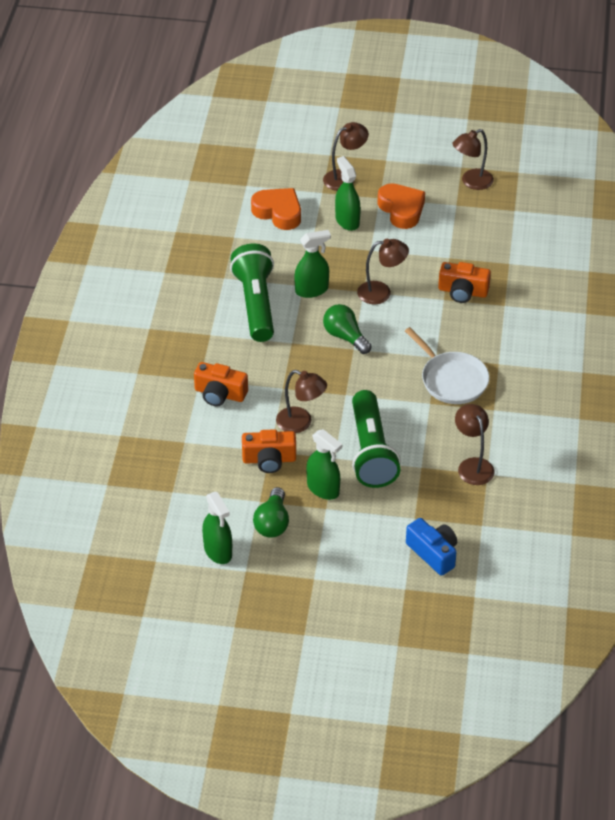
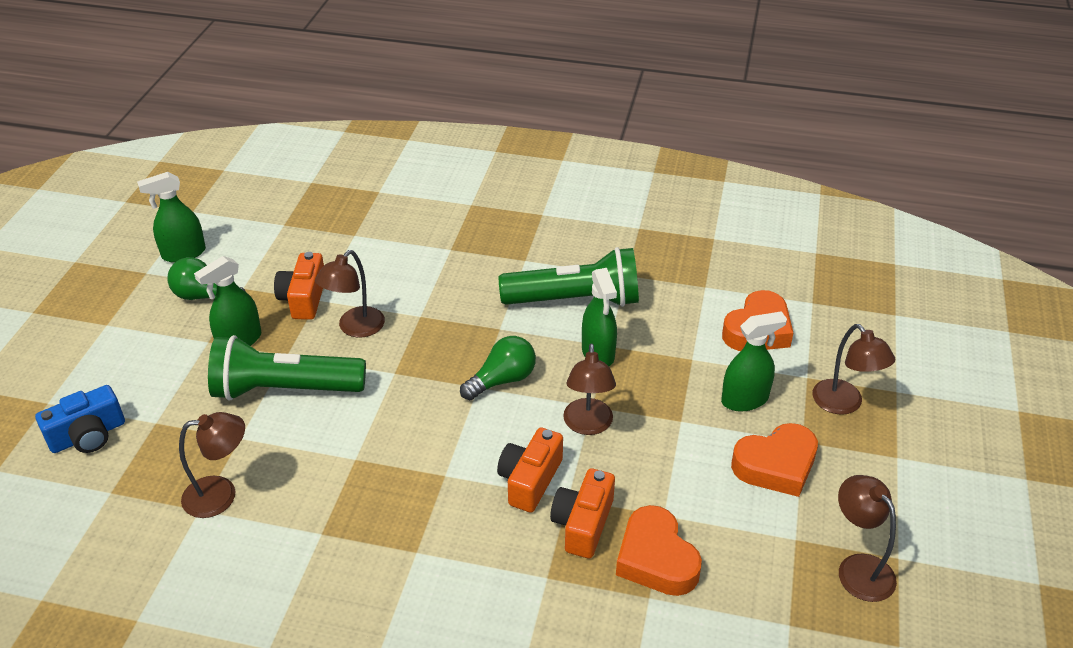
camera: 95 degrees right, 5 degrees down
(220, 394) = (422, 264): orange camera -> orange camera (530, 480)
(452, 380) = (394, 489): white pan -> none
(482, 260) = (656, 558): none -> orange heart

